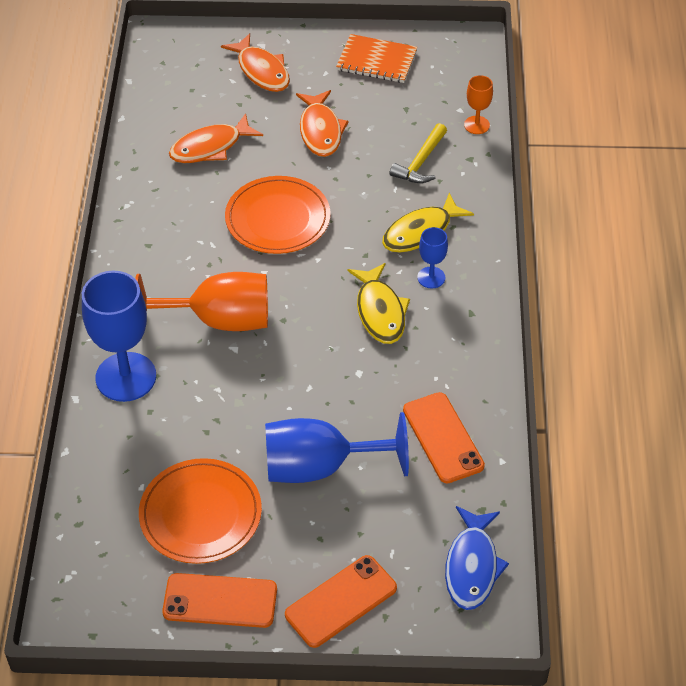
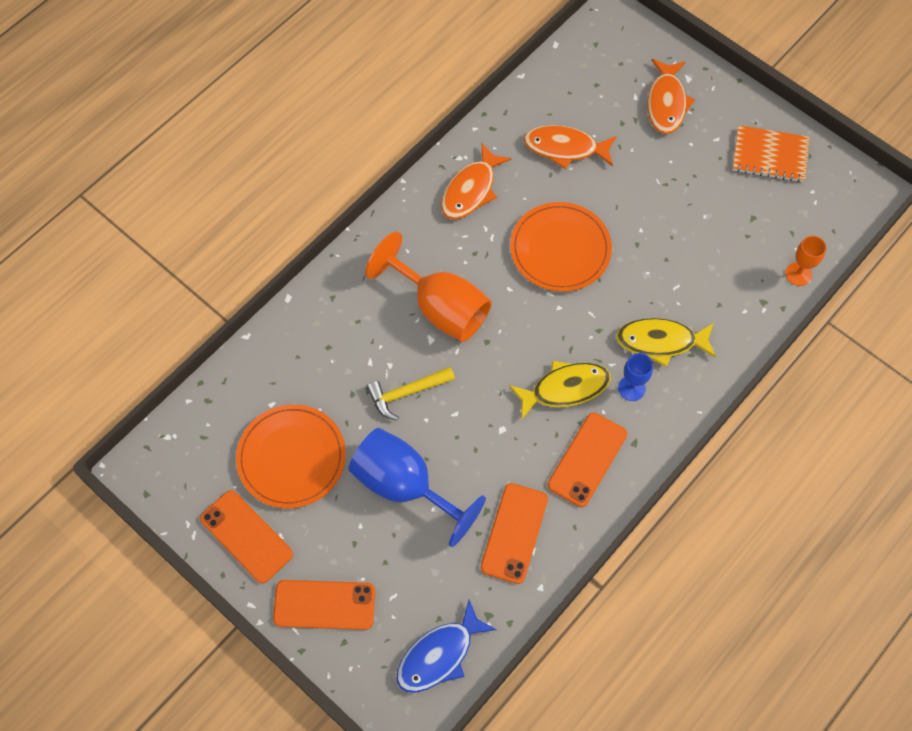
camera: 40 degrees right, 15 degrees up
(126, 377) = (336, 306): blue goblet -> none
(320, 131) = (664, 191): orange fish -> orange fish (471, 190)
(376, 61) = (770, 155): orange notebook -> orange notebook turned 45 degrees counterclockwise
(380, 311) = (565, 389): yellow fish -> yellow fish turned 135 degrees counterclockwise
(420, 162) = (719, 277): yellow hammer -> yellow hammer (407, 393)
(447, 348) = (587, 459): none -> orange phone

